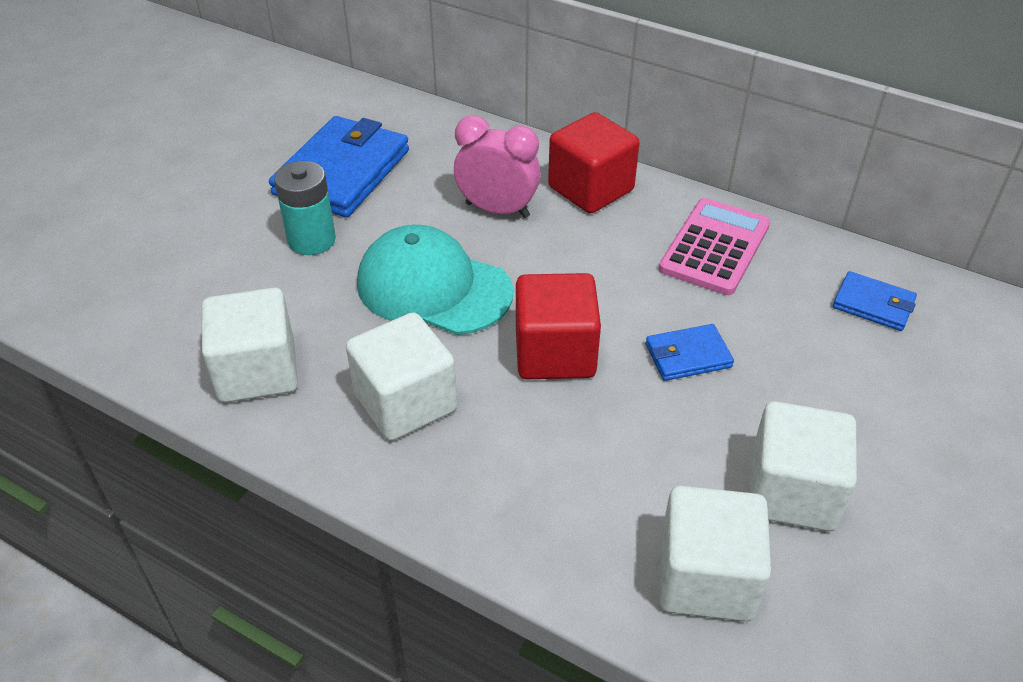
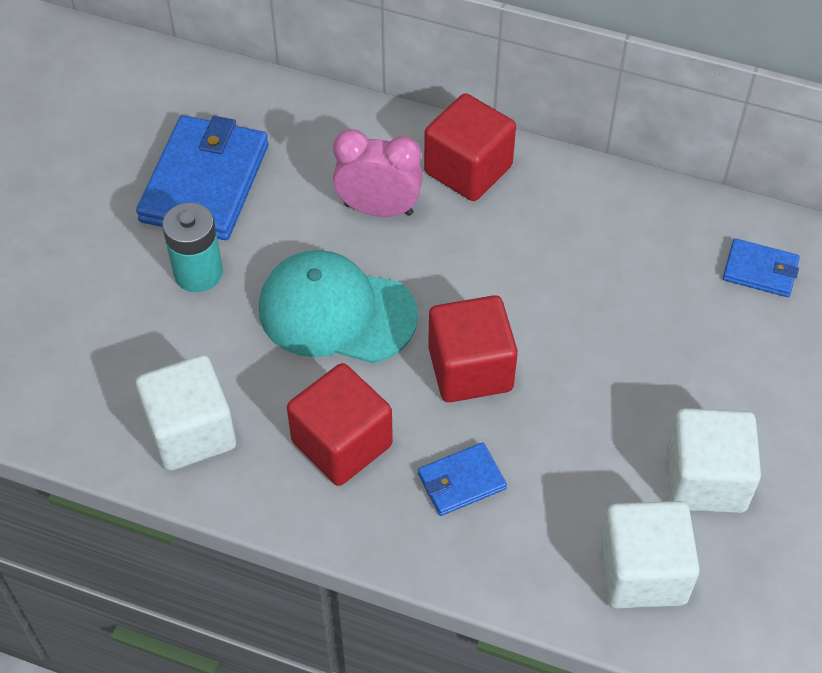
camera: 10 degrees left, 10 degrees up
(405, 402) = (342, 443): white cube -> red cube
(687, 355) = (595, 353): blue wallet -> blue wallet (461, 481)
(714, 247) = (603, 225): pink calculator -> none

